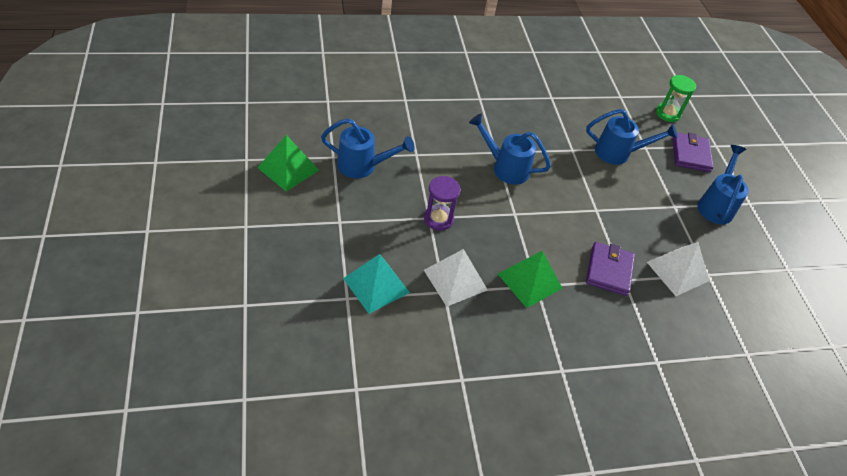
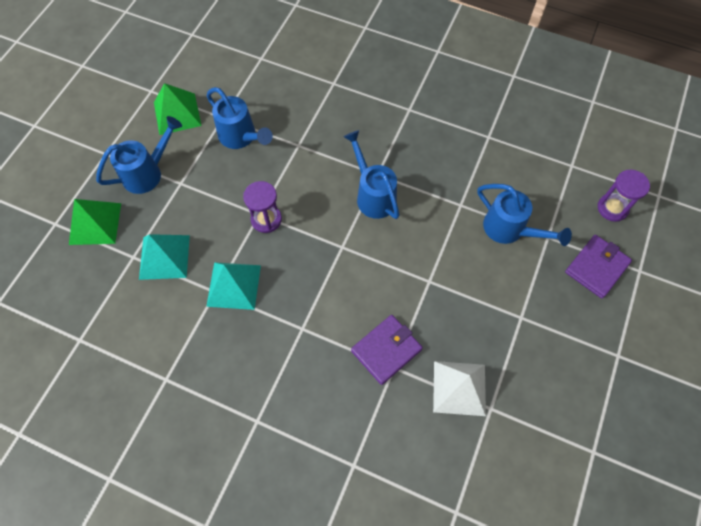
camera: 40 degrees right, 15 degrees up
(455, 280) = (234, 285): white pyramid -> turquoise pyramid
(529, 281) = (300, 320): green pyramid -> green pyramid (95, 223)
(667, 114) = (612, 208): green hourglass -> purple hourglass
(716, 205) = (572, 339): blue watering can -> blue watering can (147, 173)

